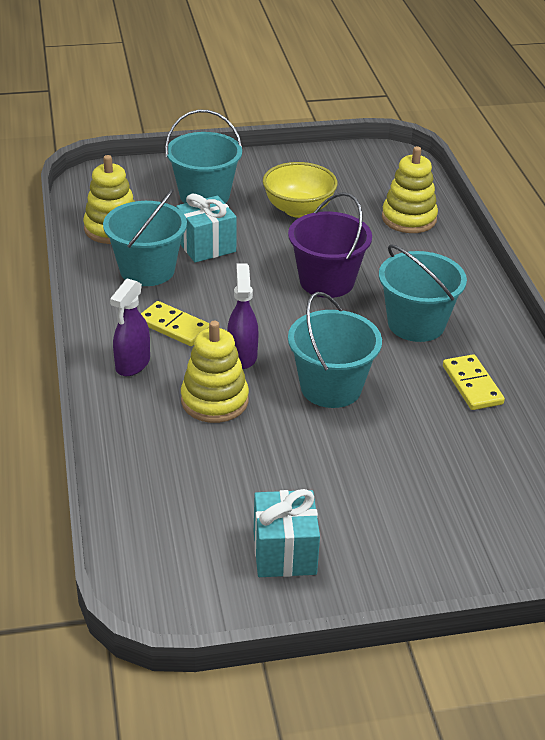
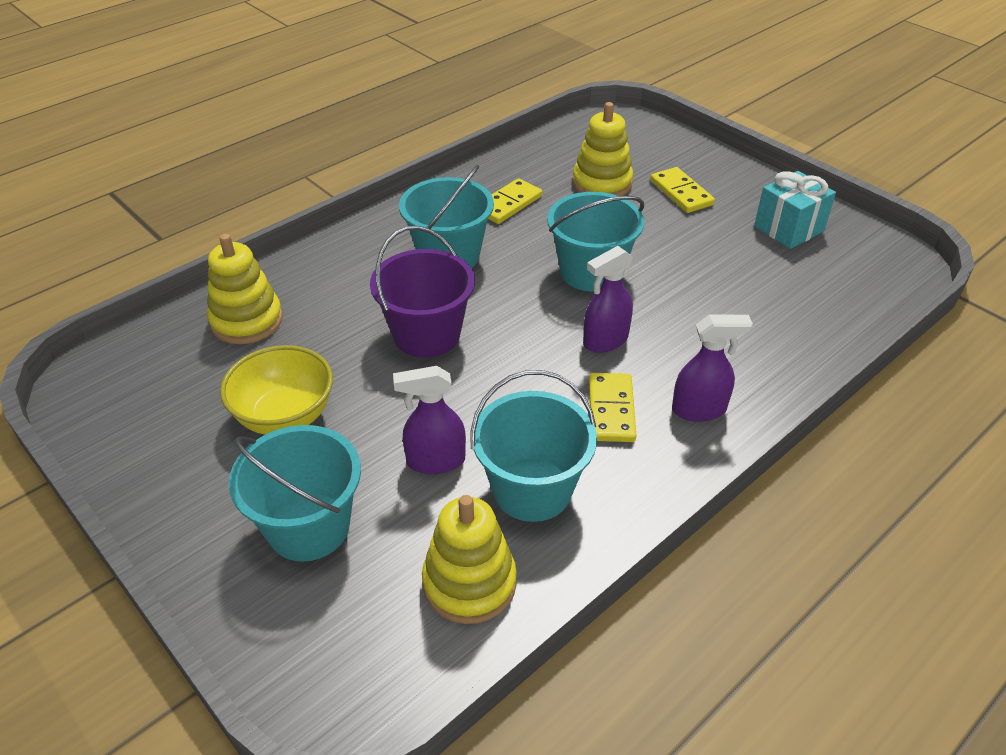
camera: 120 degrees left, 5 degrees up
(206, 246) = (435, 461): turquoise gift -> purple spray bottle
(214, 400) = (684, 330): yellow stacking toy -> yellow stacking toy (602, 183)
(408, 509) = (681, 193): none -> yellow domino

